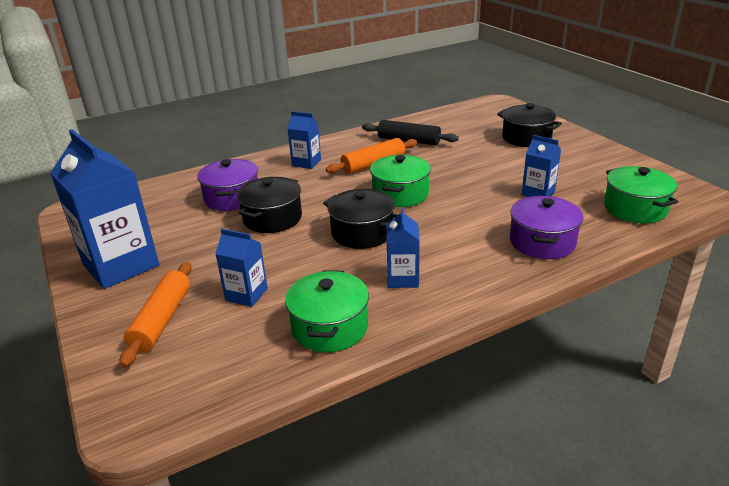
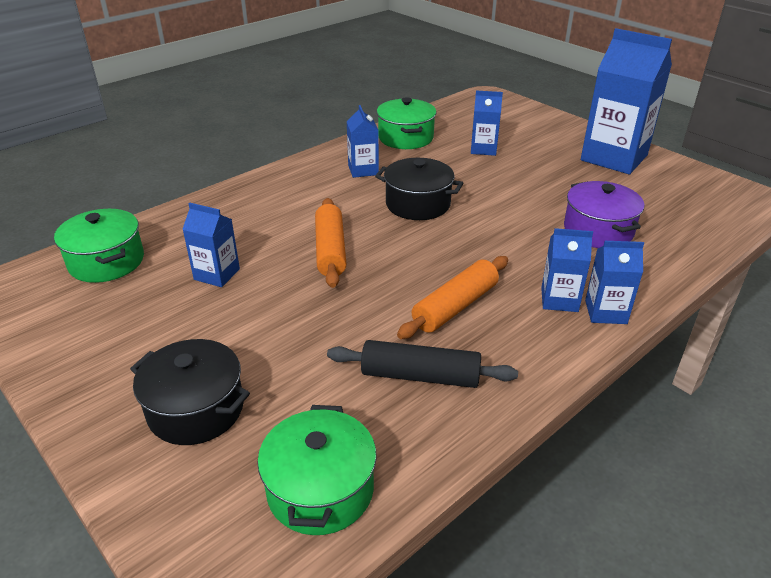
camera: 165 degrees right, 5 degrees up
(162, 320) = (528, 131): orange rolling pin -> orange rolling pin (330, 250)
(272, 218) = (524, 210): black pot -> none
(285, 156) = (605, 312): none -> blue carton
(400, 194) = (395, 255): green pot -> green pot (320, 489)
(542, 242) = (233, 212): purple pot -> none

